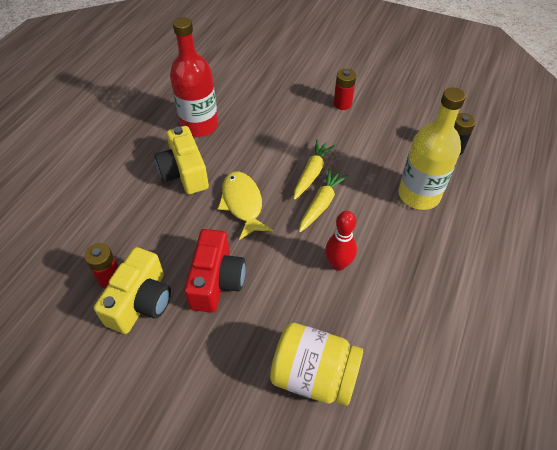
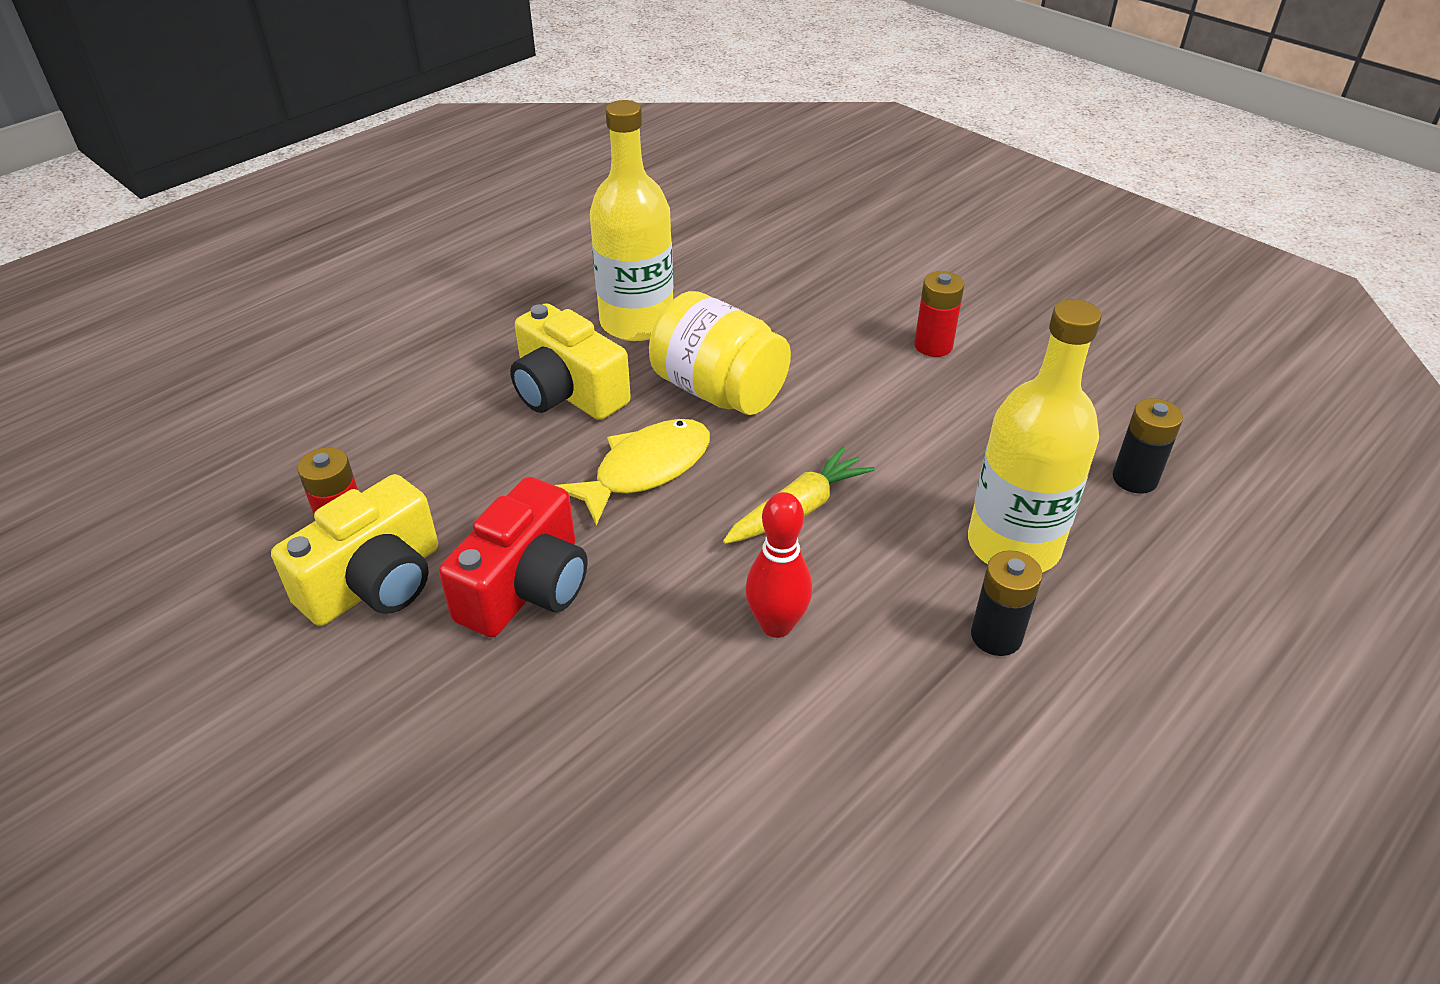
camera: 20 degrees right, 10 degrees down
(184, 173) = (567, 392): yellow camera -> yellow camera turned 45 degrees counterclockwise
(199, 125) = (637, 322): red bottle -> yellow bottle
(242, 203) = (646, 469): yellow fish -> yellow fish turned 45 degrees clockwise
(312, 173) = (808, 451): yellow carrot -> none
(314, 375) = (622, 811): yellow jar -> yellow jar (719, 391)
(430, 240) = (996, 636): none -> black battery

